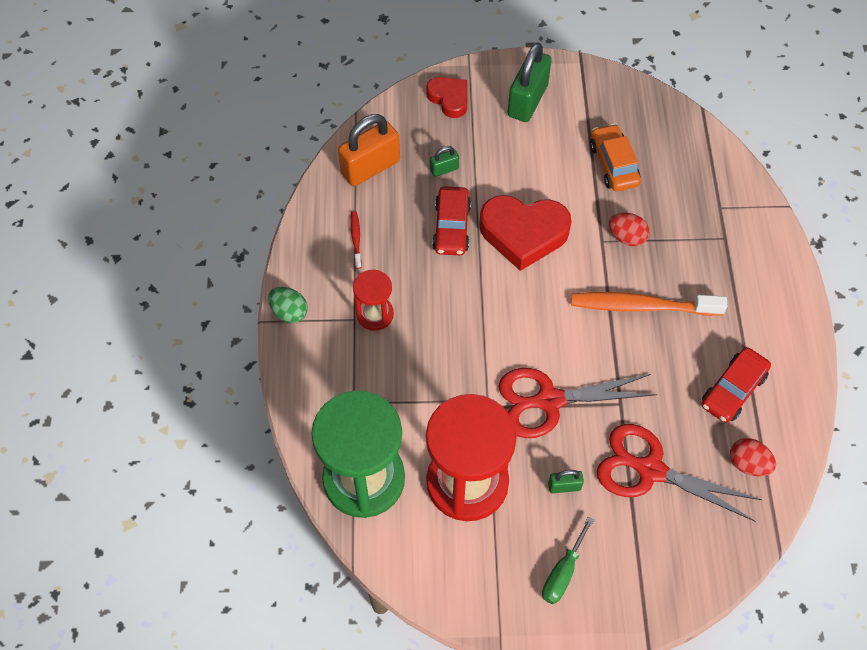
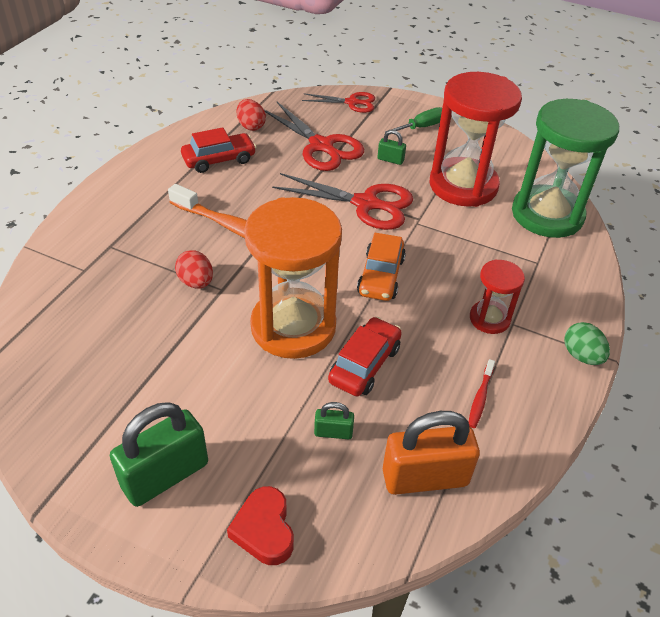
camera: 155 degrees left, 15 degrees down
(523, 234) = (293, 326): red heart -> orange hourglass
(613, 164) = (141, 351): orange car -> orange car (381, 276)
(673, 579) = (352, 103): none -> red scissors

